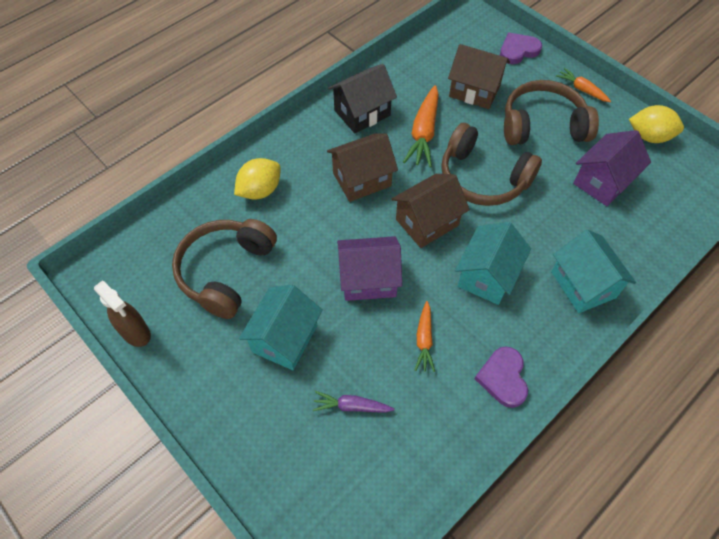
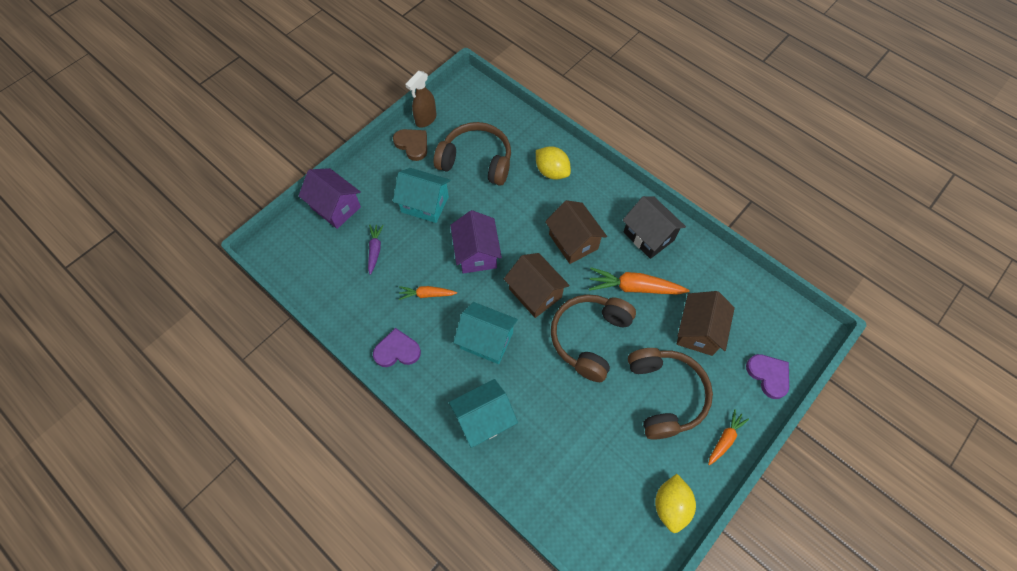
camera: 85 degrees right, 5 degrees up
(178, 352) = (412, 145): none -> brown heart
(602, 182) = (601, 448): purple house -> purple house (335, 207)

